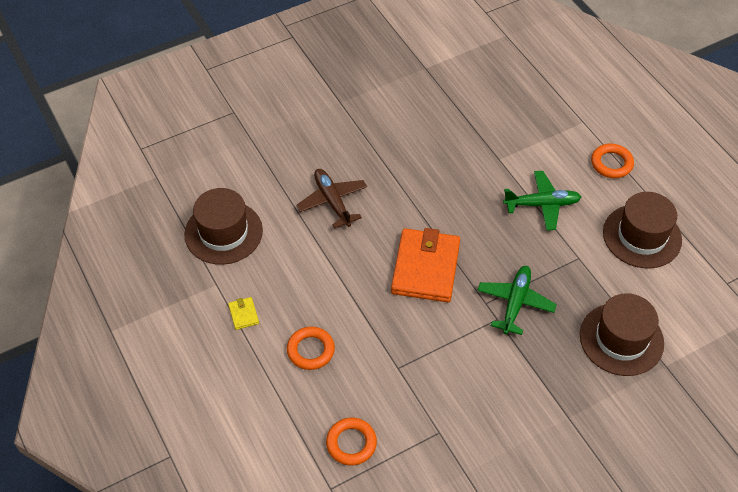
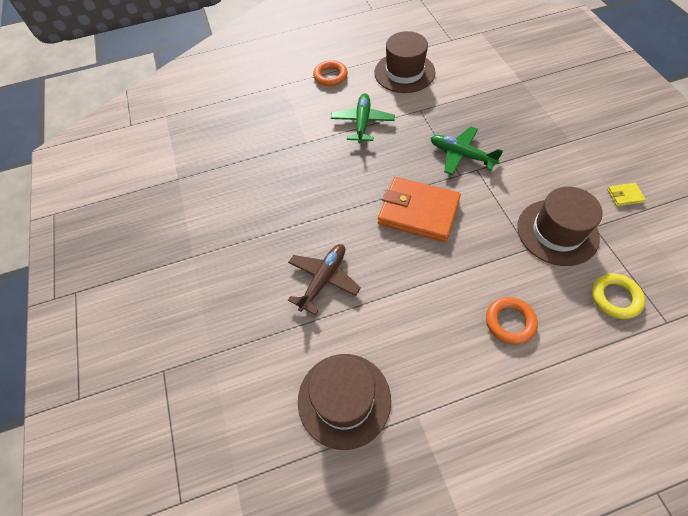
camera: 75 degrees left, 5 degrees up
(243, 314) = (462, 387): yellow wallet -> yellow wallet (624, 196)
(332, 201) = (324, 279): brown plane -> brown plane turned 135 degrees clockwise
(351, 443) = (615, 298): orange ring -> yellow ring
(621, 339) = (498, 99): brown hat -> brown hat (557, 232)

